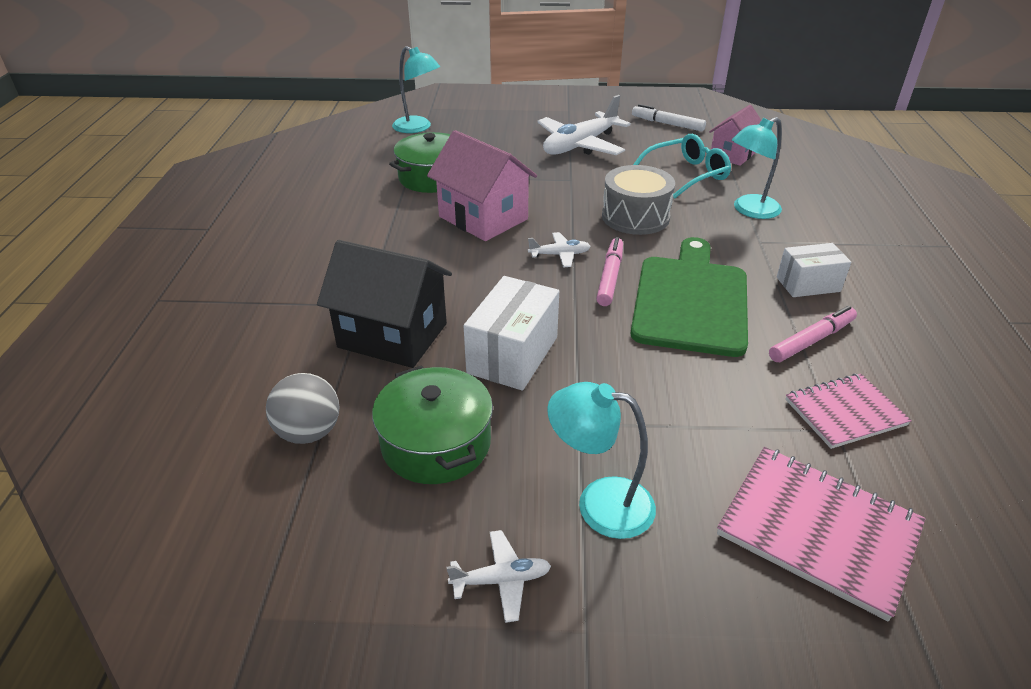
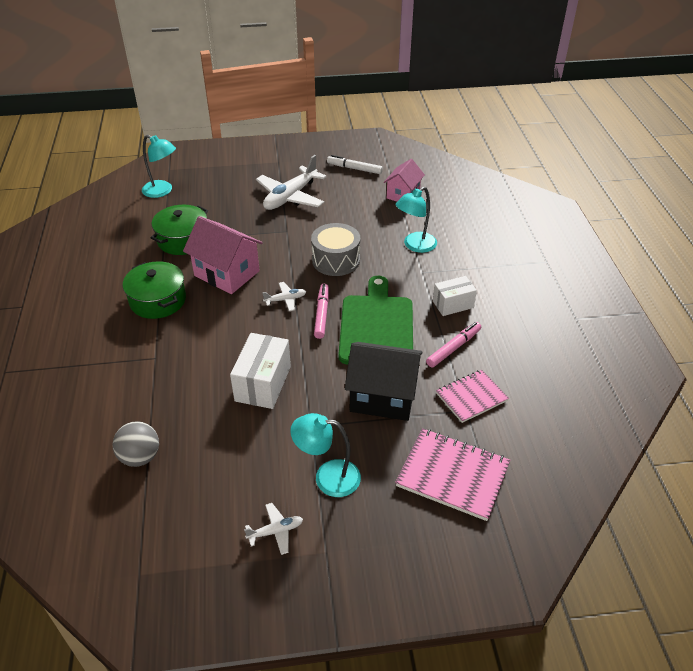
camera: 10 degrees left, 5 degrees up
(393, 335) = (180, 379): black house -> black house (383, 397)
(436, 443) = (223, 453): green pot -> green pot (158, 300)
(686, 174) = (370, 217): turquoise glasses -> none

